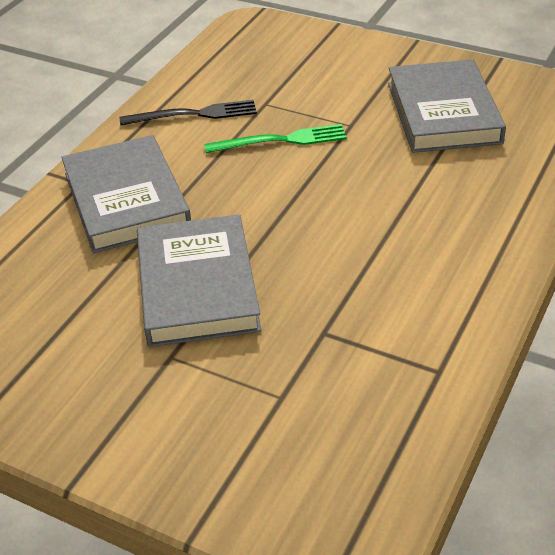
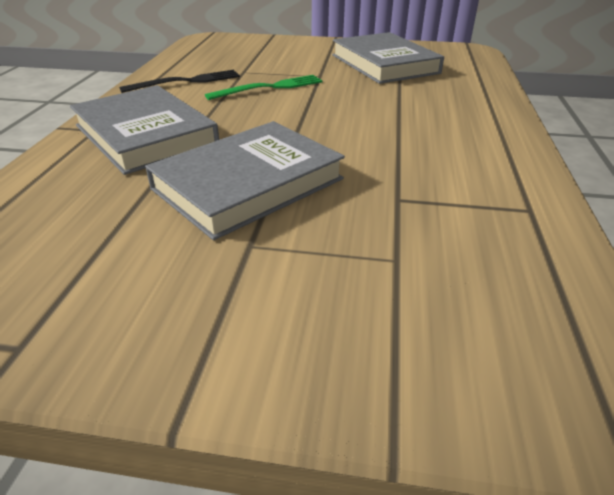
camera: 20 degrees left, 5 degrees down
(197, 286) = (248, 184): grey book -> grey book turned 75 degrees clockwise

